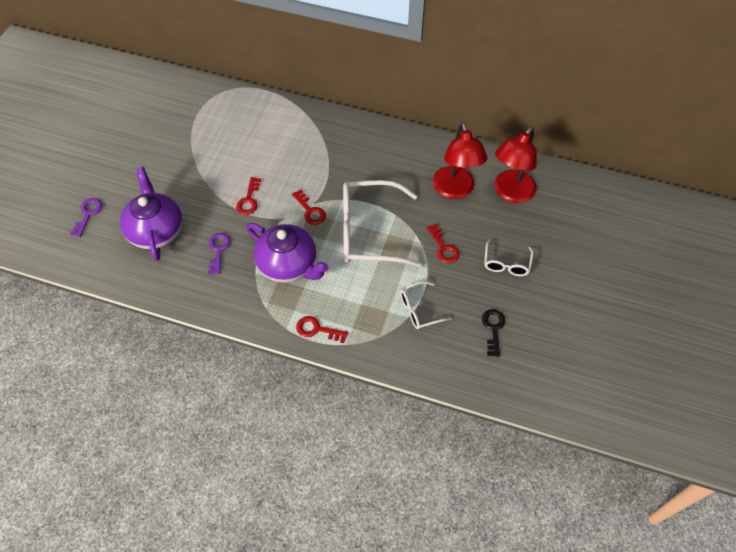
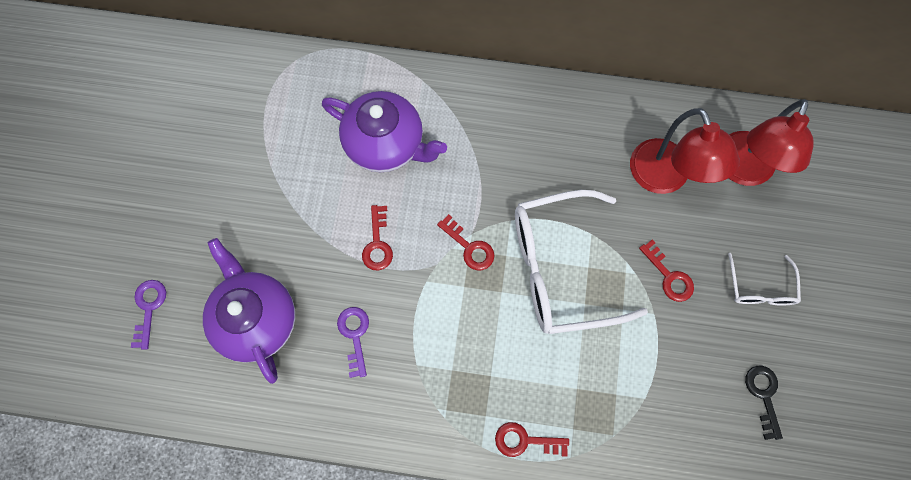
camera: 10 degrees left, 15 degrees up
(288, 265) = (460, 343): purple teapot -> purple teapot (386, 144)
(419, 310) = (657, 383): white glasses -> none

